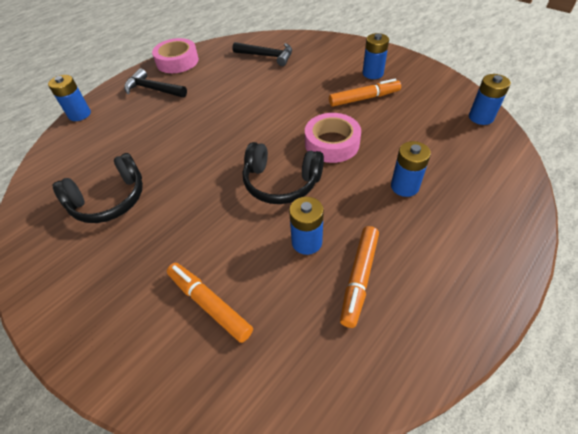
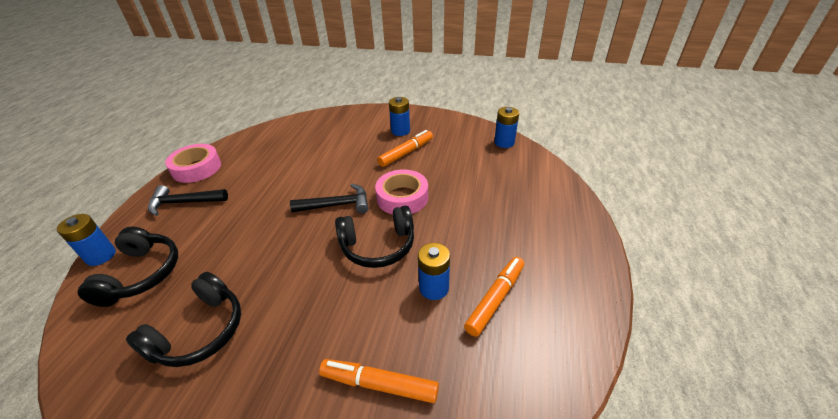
camera: 30 degrees left, 10 degrees down
(96, 139) = (141, 274): none -> black headphones
(267, 56) = (293, 140): black hammer -> black hammer (336, 205)
(359, 278) = (495, 299): orange marker -> orange marker turned 135 degrees counterclockwise
(404, 186) = (483, 212): blue battery -> none

